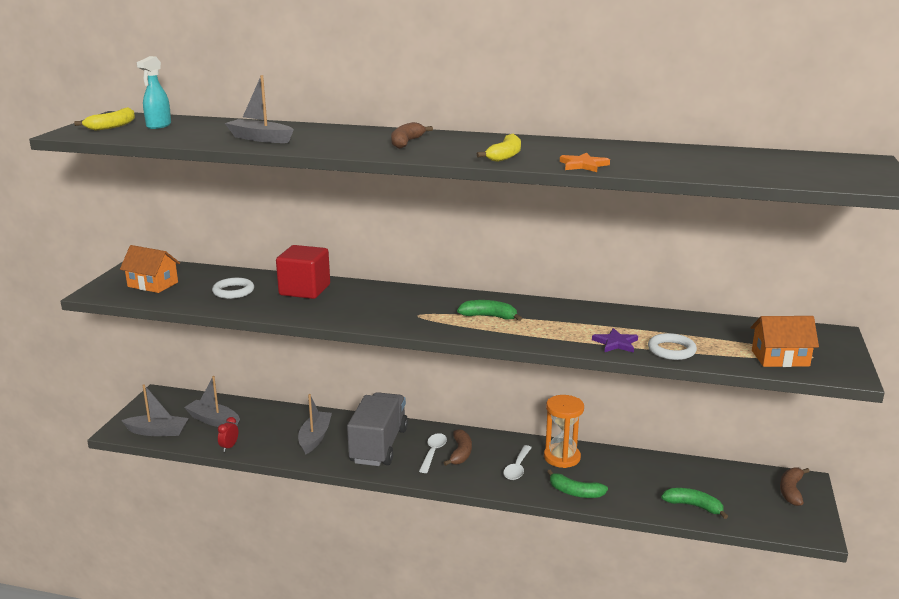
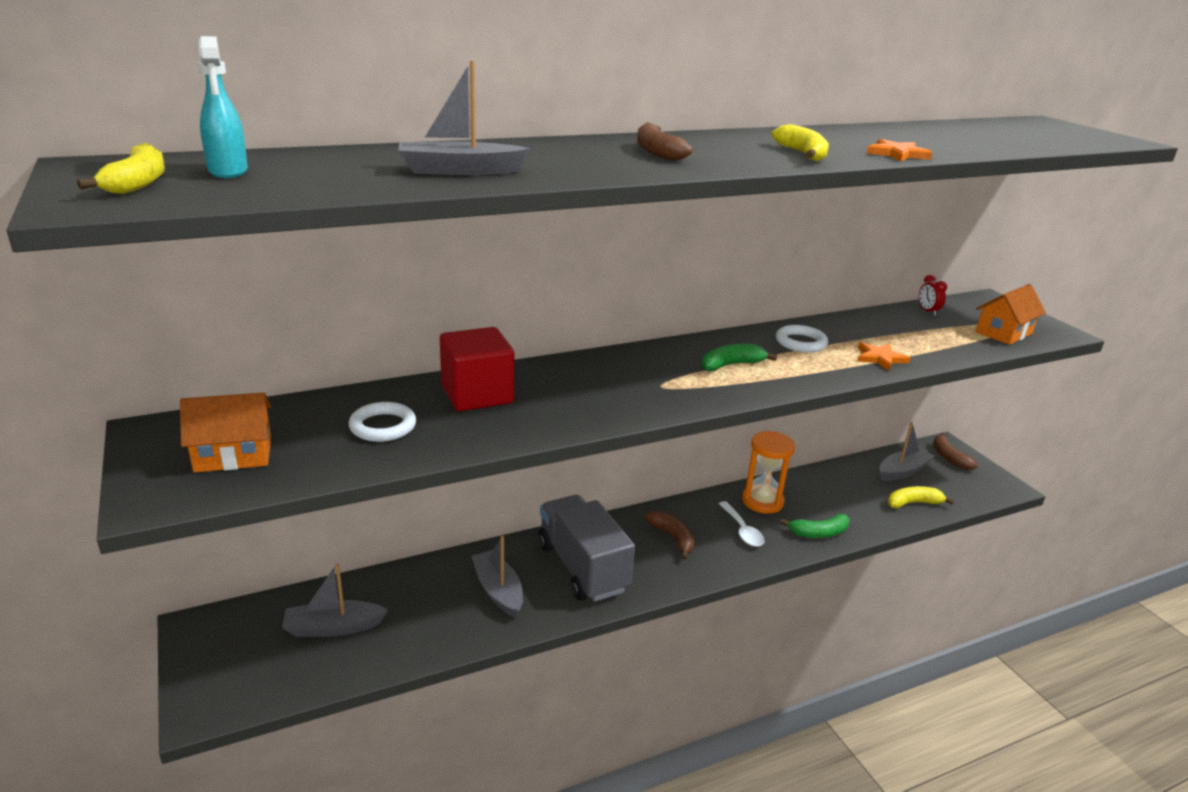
camera: 40 degrees left, 5 degrees up
(158, 432) = (269, 682): grey boat -> grey boat (902, 471)
(229, 447) = (405, 655): red clock -> red clock (927, 311)
(433, 452) = (646, 549): white spoon -> none
(615, 343) = (880, 358): purple star -> orange star
(671, 350) = (929, 351): white ring -> white ring (800, 342)
(693, 506) = (913, 503): green banana -> yellow banana

